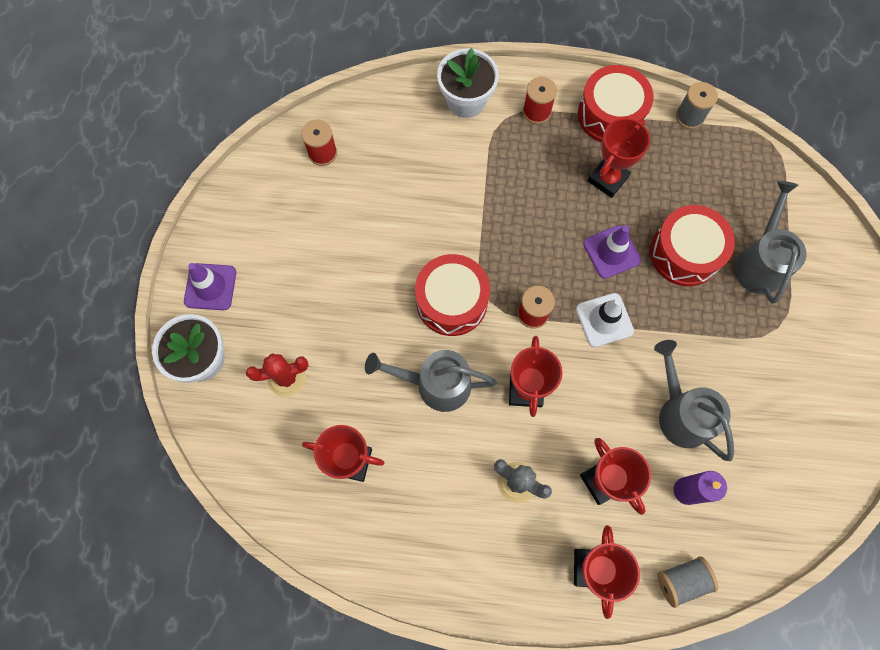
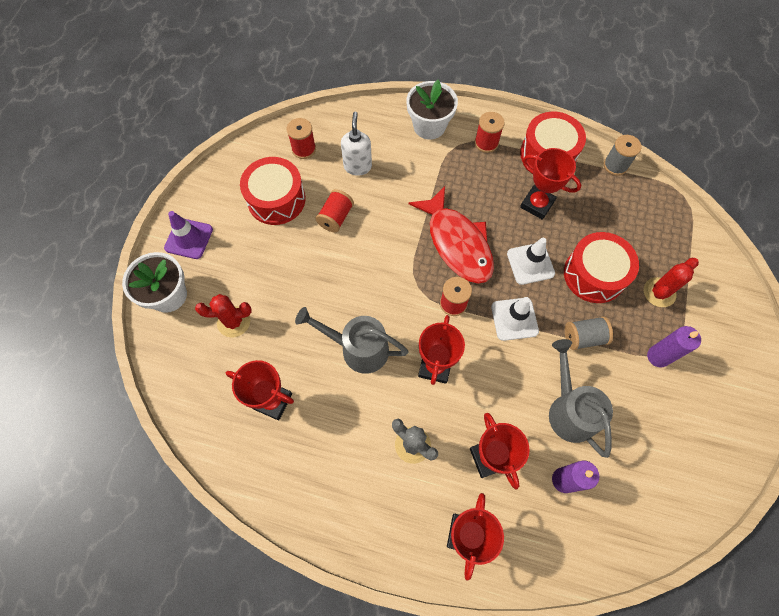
camera: 10 degrees right, 5 degrees down
(378, 232) = (336, 217): none -> red spool
(391, 165) = (357, 166): none -> white soap dispenser
(451, 301) = (385, 282): red drum -> red drum (276, 199)
(524, 241) = (457, 243): none -> red fish
(607, 179) = (537, 204): red trophy -> red trophy turned 75 degrees clockwise
(611, 252) = (530, 263): purple traffic cone -> white traffic cone
(681, 580) = (546, 561): grey spool -> grey spool (583, 337)
(759, 262) = (659, 292): grey watering can -> red cactus
(767, 336) = (658, 356): none -> purple candle

